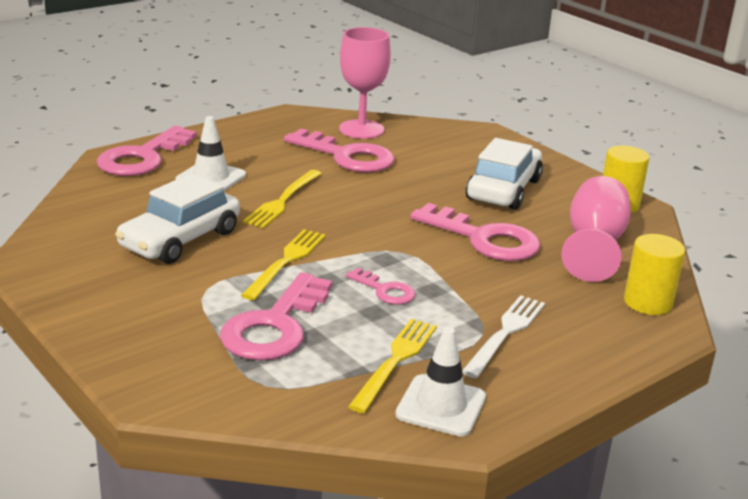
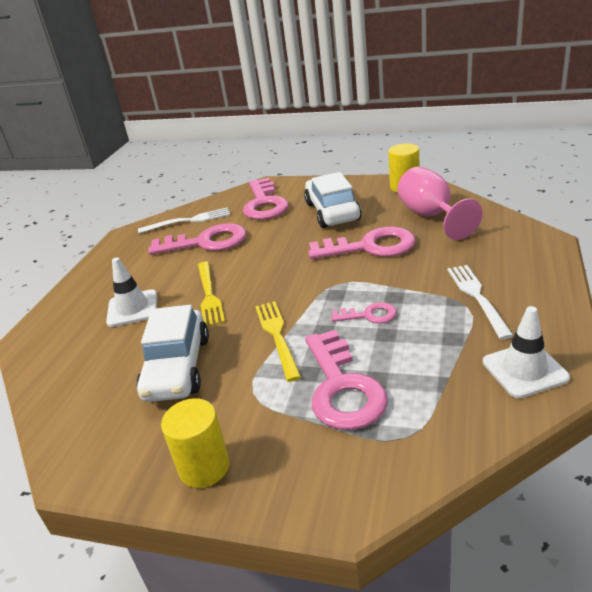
camera: 30 degrees left, 5 degrees up
(143, 157) = (56, 323): pink key -> pink key (264, 204)
(361, 129) = (189, 220): pink goblet -> white fork
(395, 360) = (451, 358): yellow fork -> none
(648, 302) = (510, 232): yellow cylinder -> yellow cylinder (204, 467)

